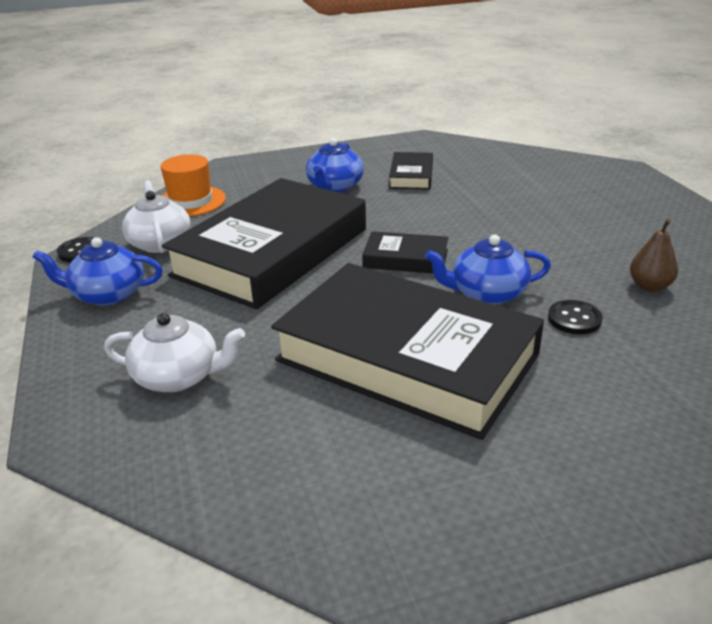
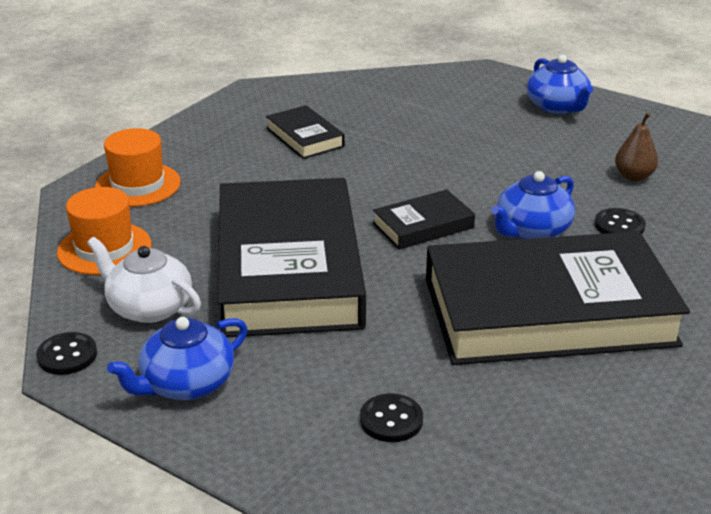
camera: 40 degrees left, 0 degrees up
(178, 376) = (391, 420): white teapot -> black button
(264, 172) = (138, 185): none -> orange hat
(334, 186) = (244, 175): blue teapot -> blue teapot (557, 107)

